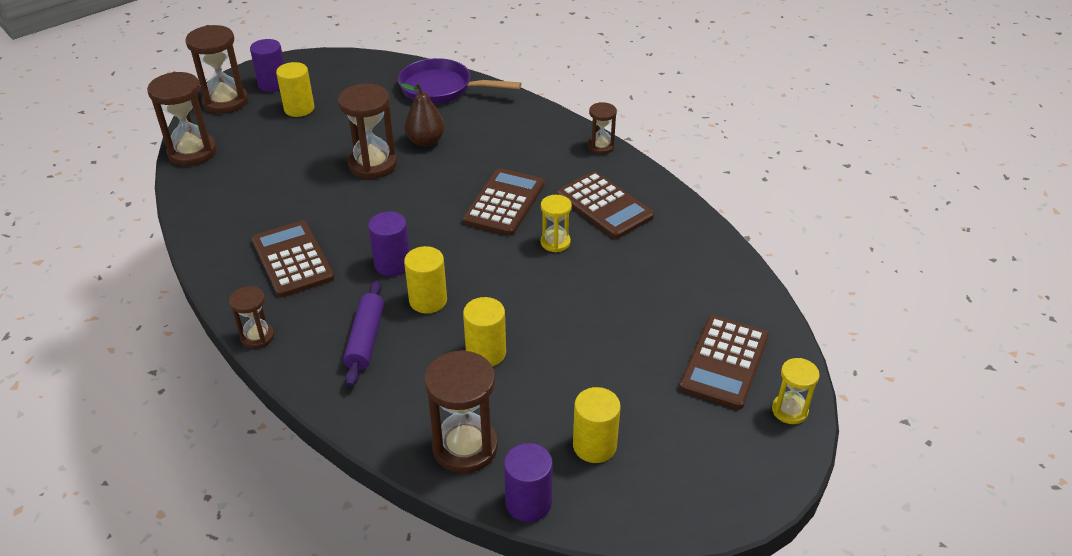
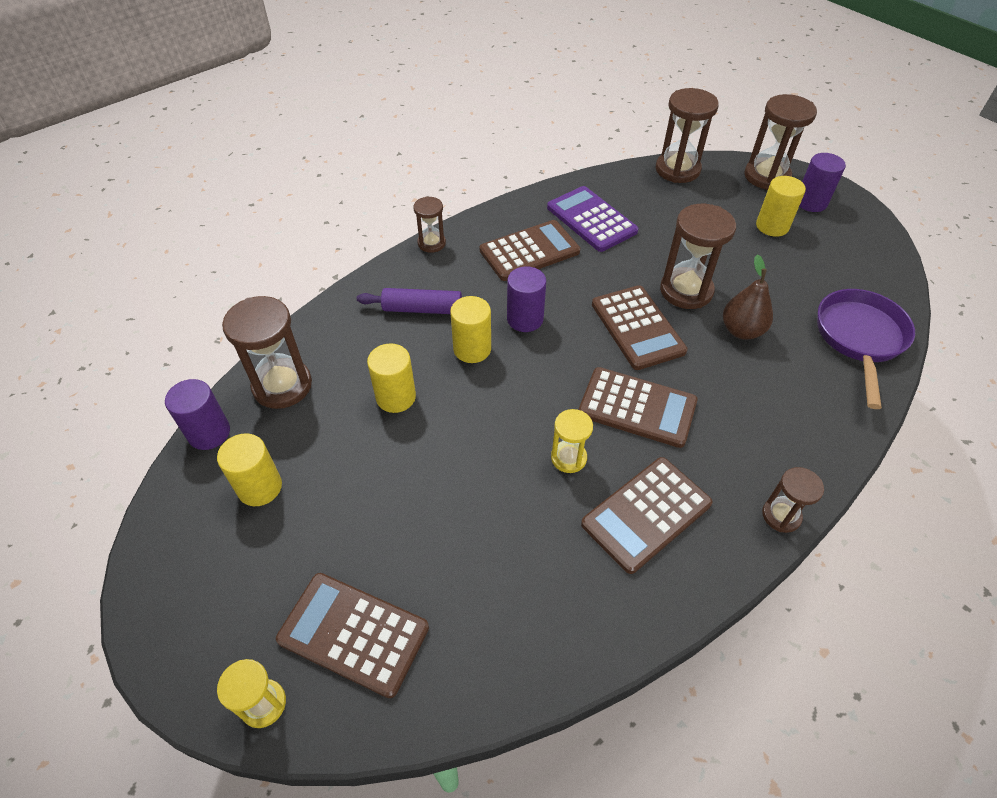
camera: 90 degrees right, 10 degrees up
(254, 214) = (591, 219): none -> purple calculator
(414, 196) = (637, 328): none -> brown calculator

